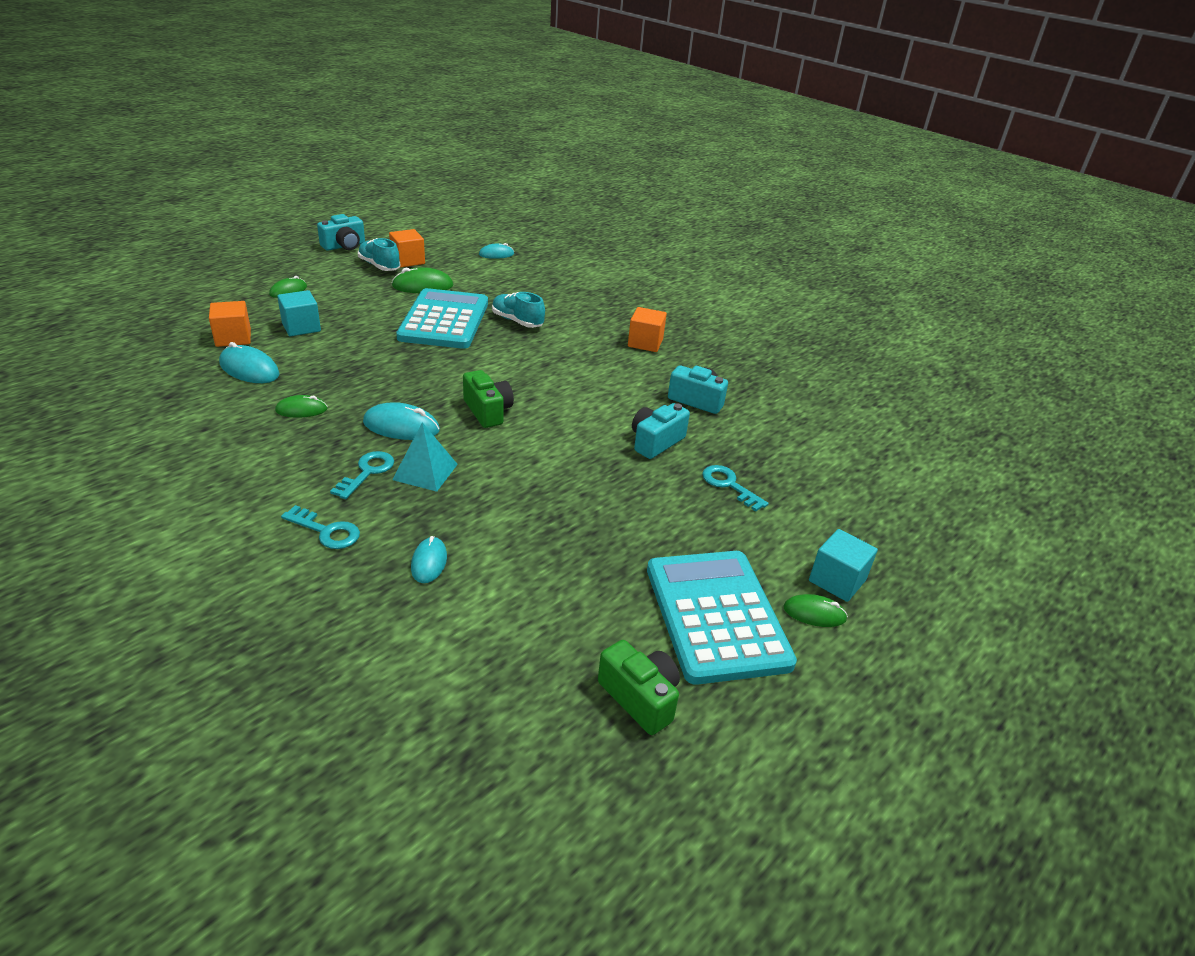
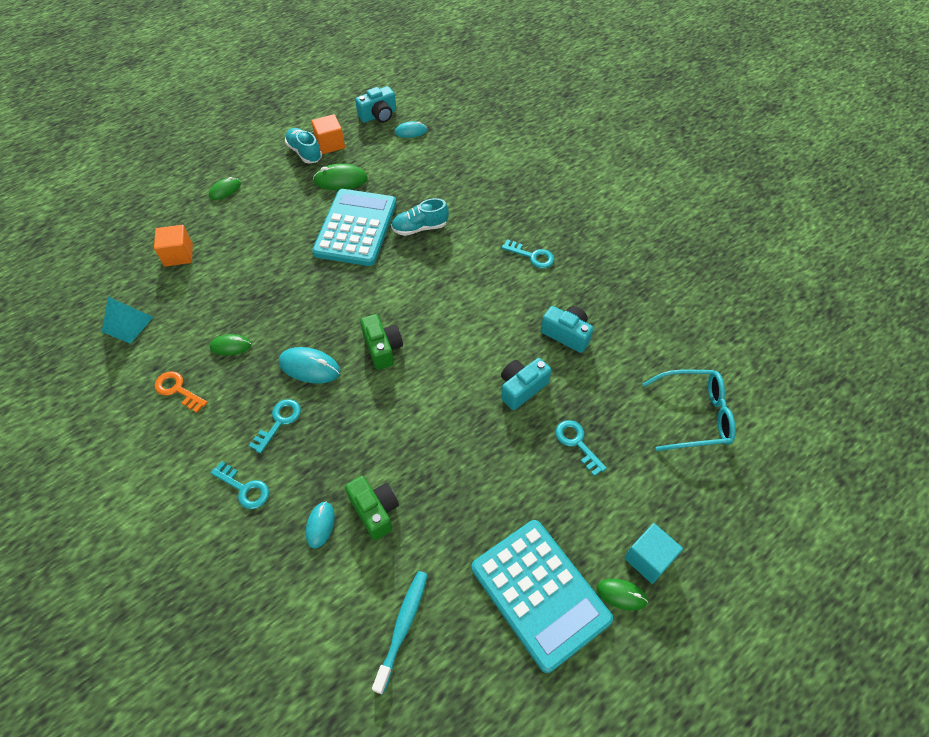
camera: 10 degrees right, 20 degrees up
(235, 446) = (178, 390): none -> orange key
(249, 369) = (191, 295): turquoise mouse -> none
(301, 327) = (234, 239): turquoise cube -> none
(344, 246) = (275, 124): turquoise camera -> turquoise camera (378, 115)
(425, 471) = (325, 422): turquoise pyramid -> turquoise pyramid (127, 324)
(517, 321) = (420, 228): turquoise shoe -> turquoise shoe turned 60 degrees counterclockwise
(549, 654) = (402, 627): none -> turquoise toothbrush
(640, 698) = (466, 675): green camera -> green camera (375, 511)
(645, 343) = (532, 256): orange cube -> turquoise key
(716, 616) = (540, 593): turquoise calculator -> turquoise calculator turned 150 degrees clockwise
(853, 461) = (694, 415): none -> turquoise glasses

